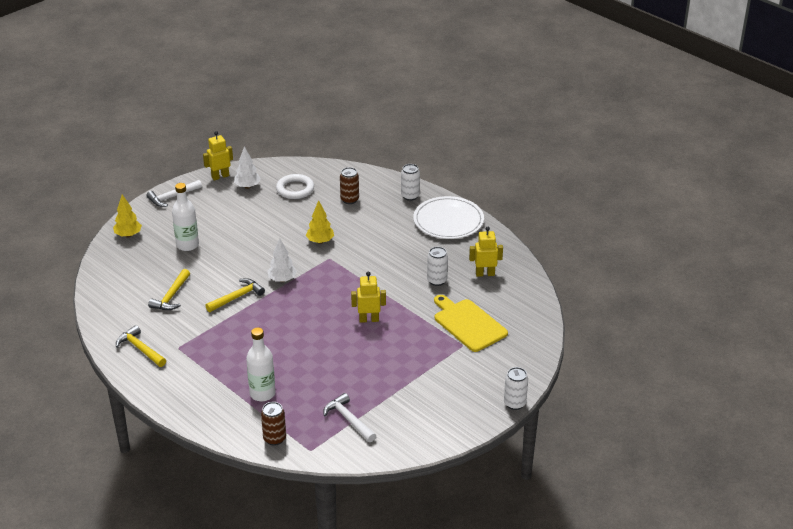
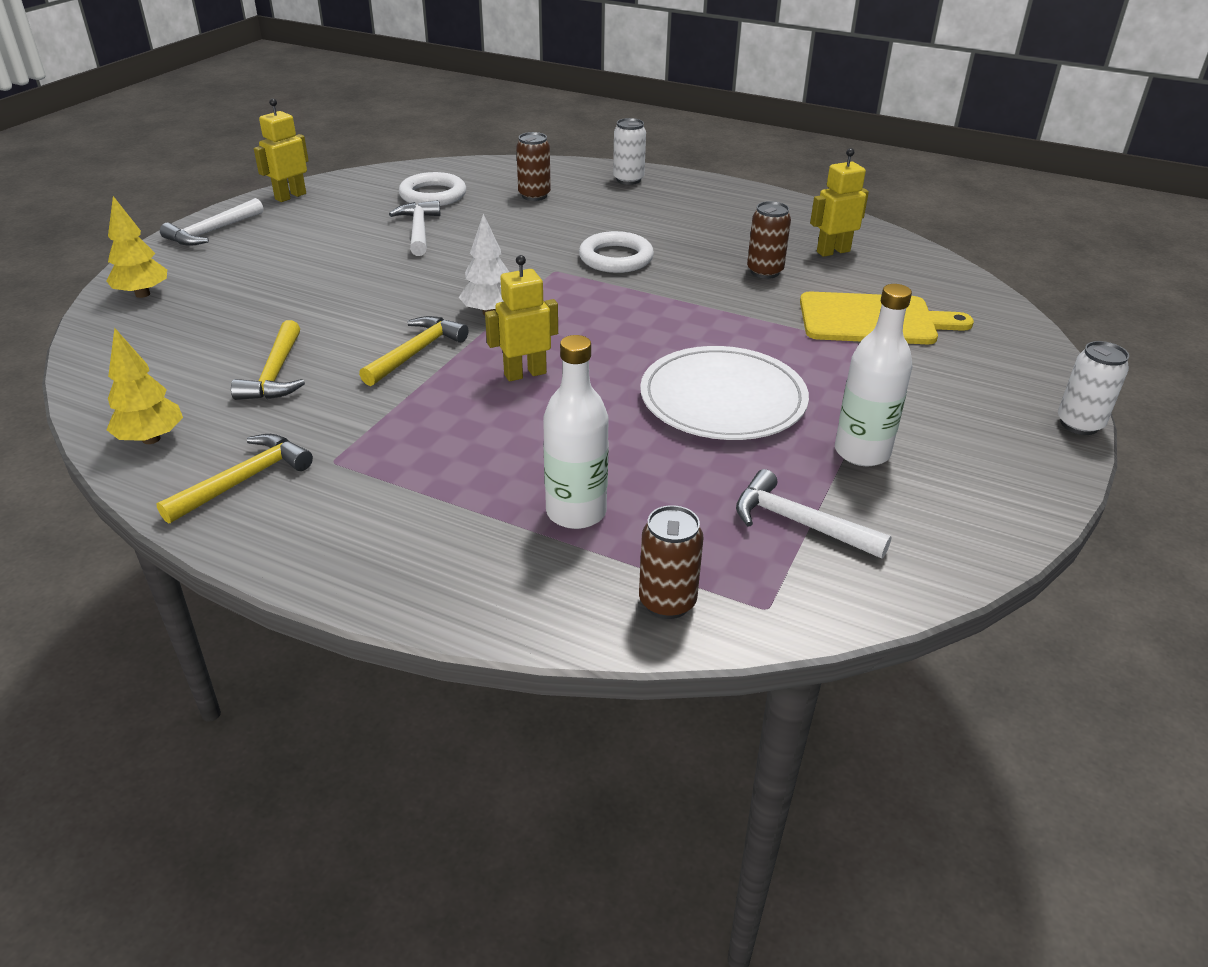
camera: 20 degrees left, 0 degrees up
(140, 349) = (244, 480): yellow hammer -> yellow hammer turned 105 degrees clockwise
(187, 245) = (273, 291): white bottle -> white bottle (862, 452)
(247, 186) = (347, 202): white tree -> none
(275, 215) = (419, 230): none -> white hammer
(320, 241) = (522, 251): yellow tree -> yellow tree (151, 439)
(365, 256) = (616, 258): none -> white ring
(369, 319) = (695, 344): yellow robot -> yellow robot (525, 373)
(437, 281) = (764, 272): white can -> brown can
(448, 221) = (713, 199): white plate -> white plate (723, 399)
(468, 324) = (873, 320): yellow cutting board -> yellow cutting board turned 150 degrees clockwise

